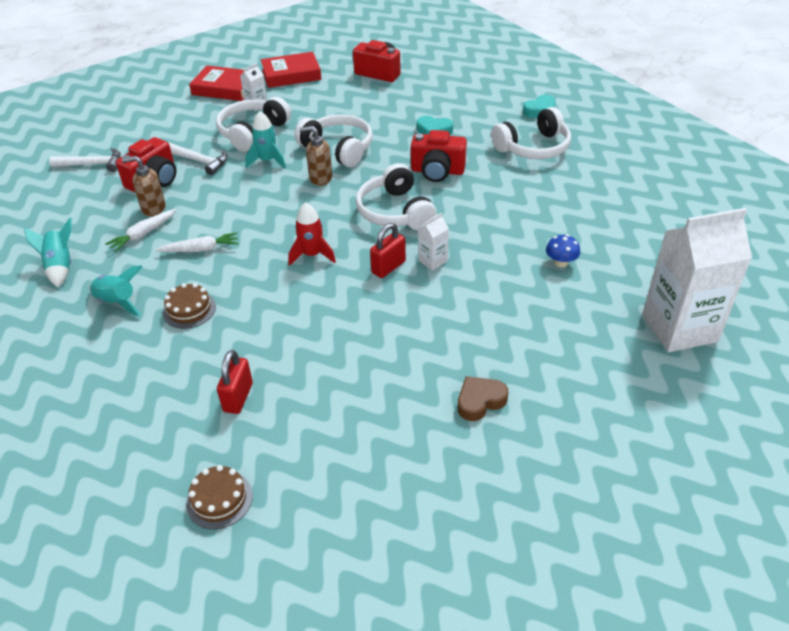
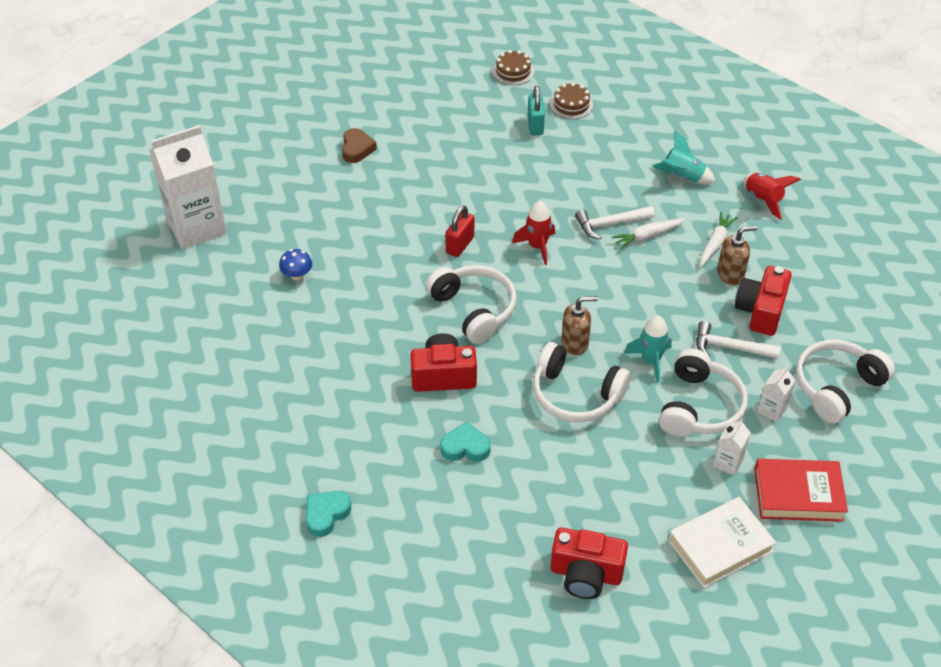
camera: 165 degrees right, 5 degrees up
(60, 266) = (763, 200): turquoise rocket -> red rocket
(92, 164) = (851, 323): white hammer -> white hammer (610, 224)
(189, 309) = (617, 180): brown cake -> brown cake (571, 105)
(238, 397) = (535, 125): red padlock -> turquoise padlock
(291, 74) = (720, 546): red book -> white book
(432, 261) = (420, 258): white carton -> white carton (772, 410)
(480, 401) = (357, 149): brown heart -> brown heart turned 45 degrees counterclockwise
(533, 148) = (332, 435): white headphones -> white headphones (836, 387)

